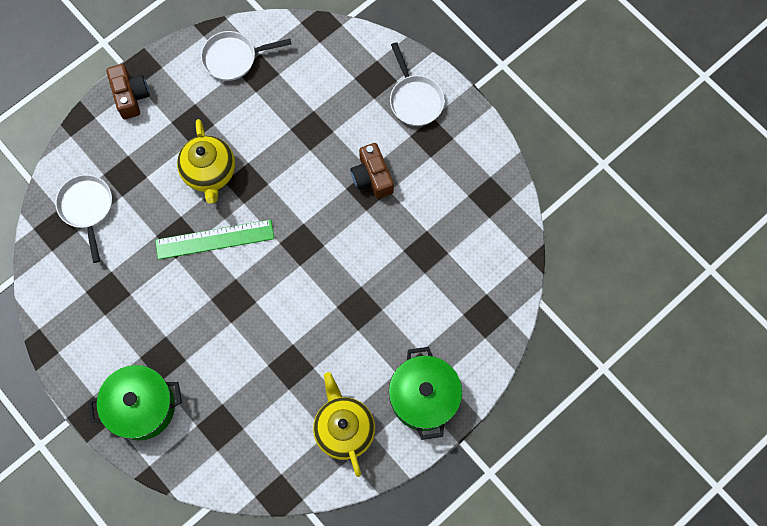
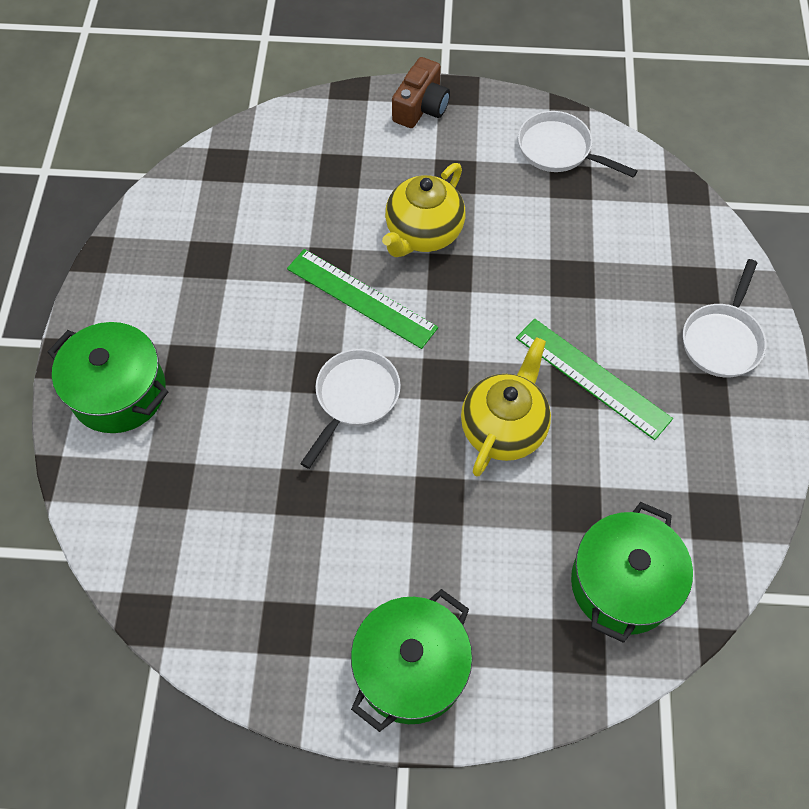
camera: 45 degrees right, 10 degrees down
(87, 208) = (274, 170): white pan -> white pan (355, 398)
(344, 429) = (287, 614): yellow teapot -> yellow teapot (504, 428)
(372, 177) = (592, 378): brown camera -> green ruler
(478, 268) = (622, 584): none -> green pot

